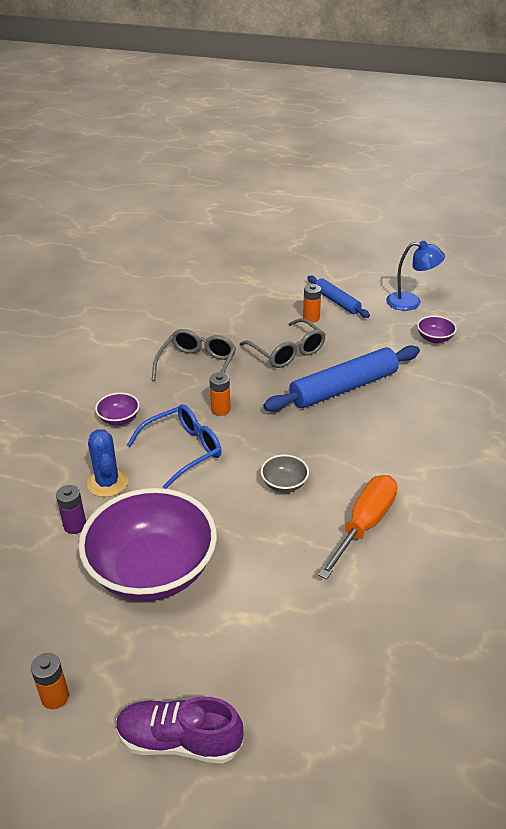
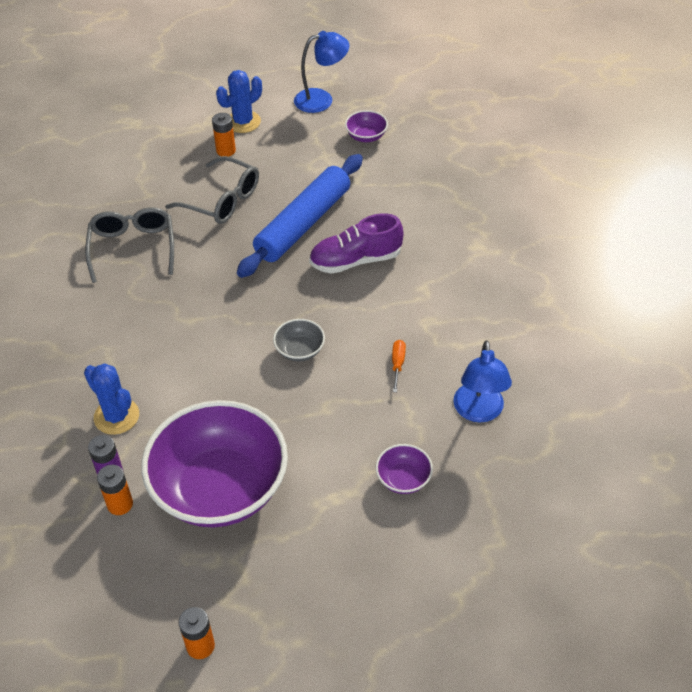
camera: 25 degrees left, 10 degrees up
(119, 419) = (83, 340): purple bowl -> purple bowl (403, 479)
(179, 741) = (339, 632): purple shoe -> purple shoe (355, 260)
(183, 450) = (176, 351): blue glasses -> none
(220, 409) = (189, 292): orange battery -> orange battery (120, 504)
(337, 302) = (243, 122): blue rolling pin -> blue cactus
(364, 525) = (397, 364): orange screwdriver -> orange screwdriver, size x0.43
(419, 593) = (479, 412): none -> blue lamp

